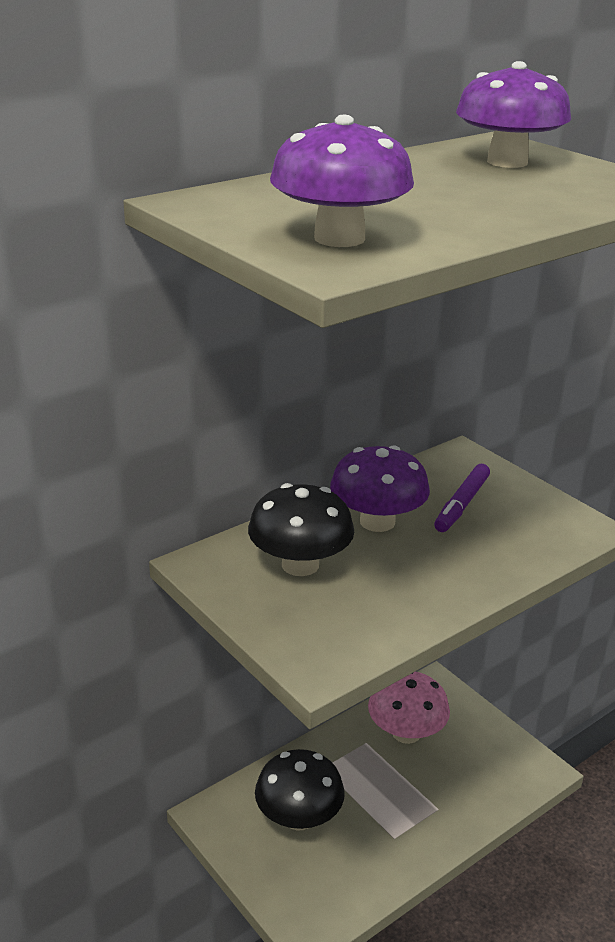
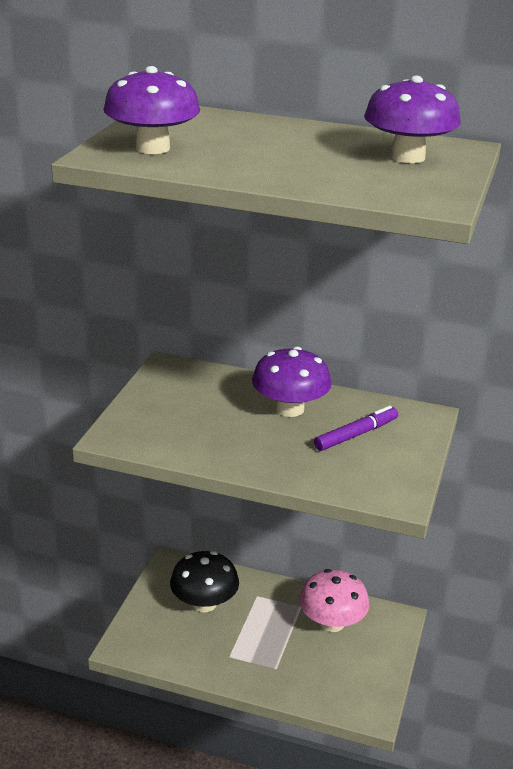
camera: 55 degrees right, 0 degrees up
(300, 564) = (206, 398): black mushroom -> none
(461, 504) = (356, 435): purple marker -> purple marker turned 150 degrees clockwise

